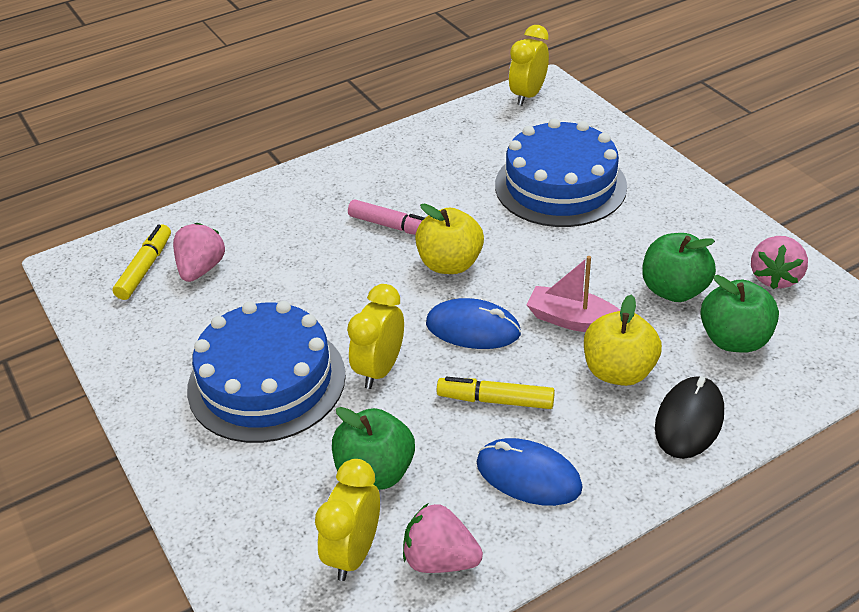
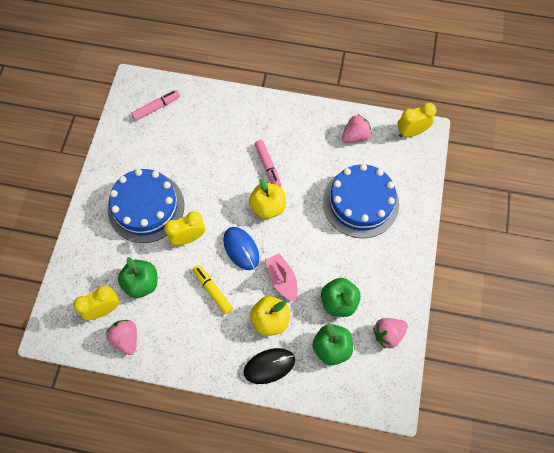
camera: 40 degrees right, 25 degrees up
(145, 268) = (156, 108): yellow marker -> pink marker
(201, 269) = (175, 126): pink strawberry -> pink strawberry (355, 136)
(528, 475) = (188, 334): blue mouse -> none

